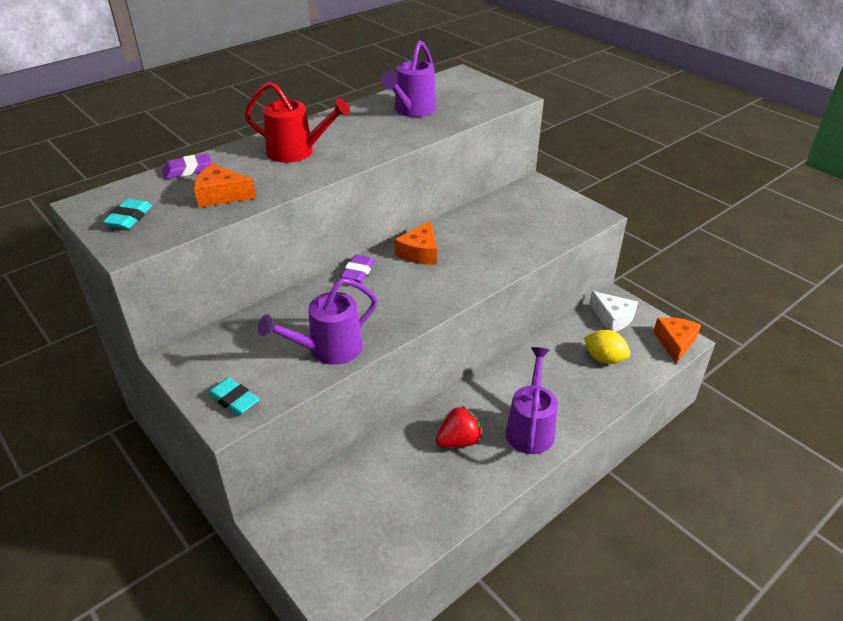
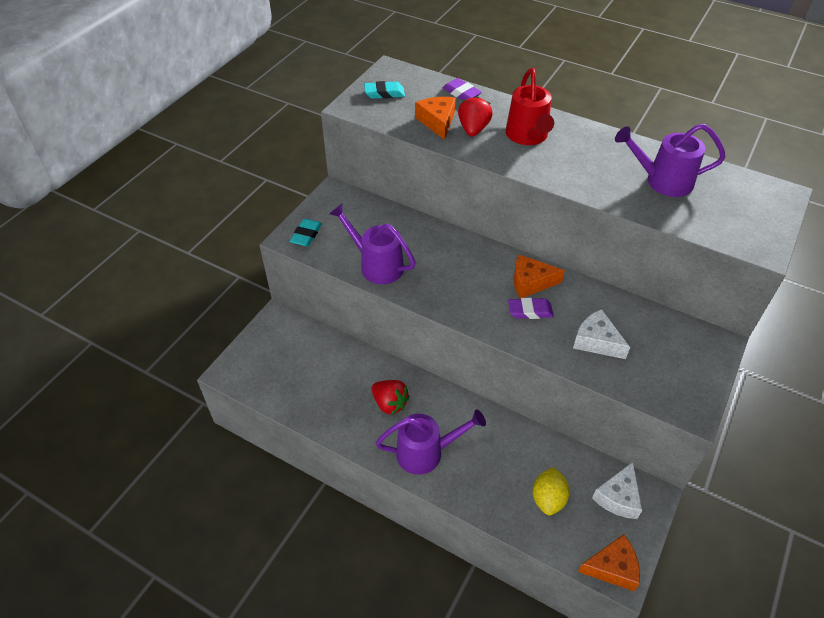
camera: 70 degrees right, 10 degrees up
(256, 178) = (473, 129): none -> red strawberry
(358, 272) = (479, 251): purple eraser -> purple eraser (530, 311)
(508, 238) = (596, 341): none -> white cheese

